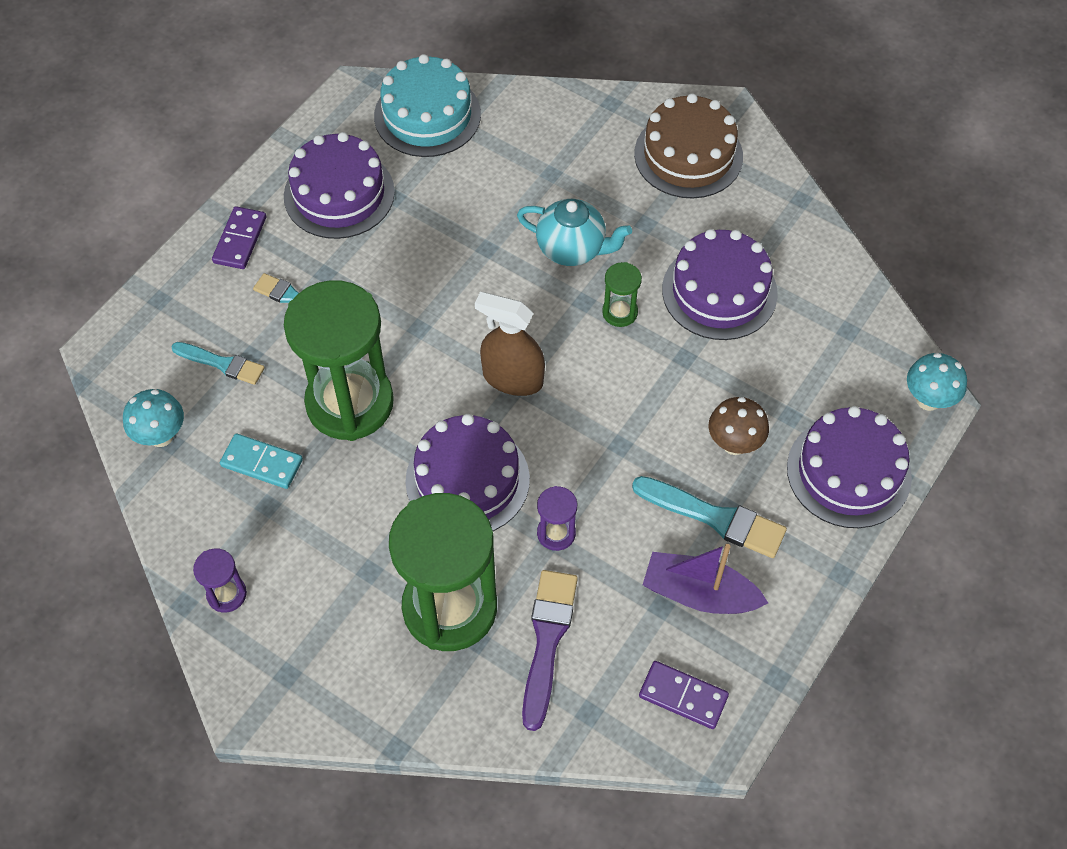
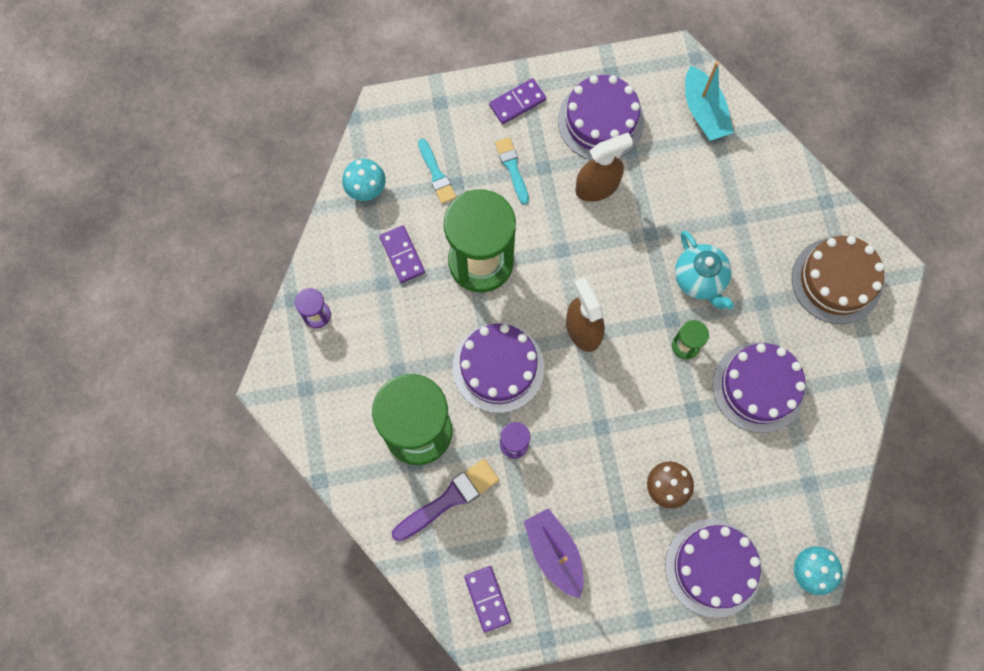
camera: 45 degrees right, 15 degrees up
(262, 463) = (402, 255): turquoise domino -> purple domino
(394, 249) = (597, 186): none -> brown spray bottle
(427, 115) = (704, 112): turquoise cake -> turquoise boat
(715, 518) = (608, 519): turquoise brush -> none

